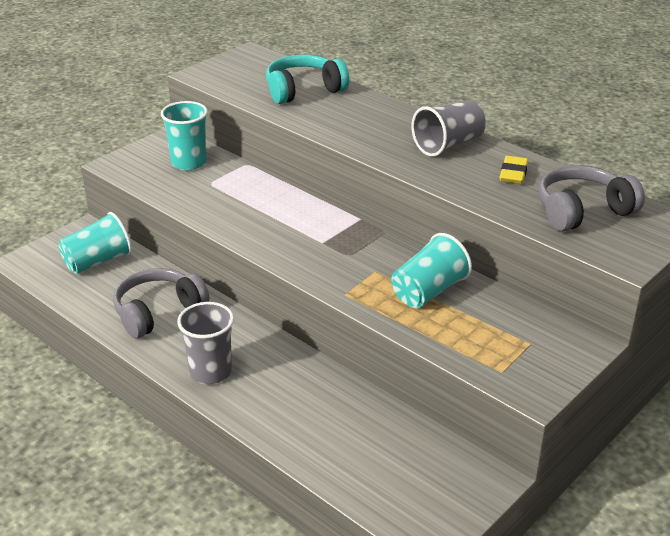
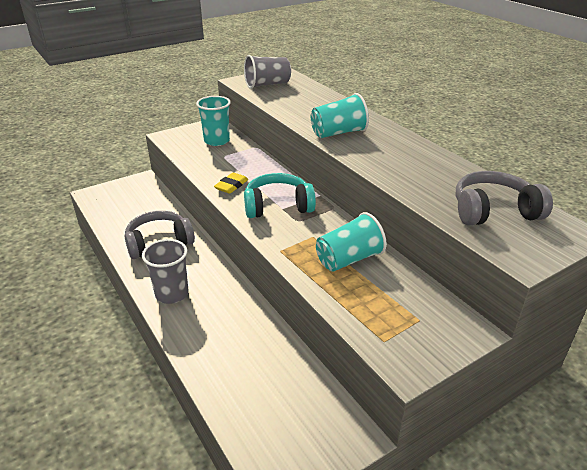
camera: 15 degrees right, 0 degrees up
(98, 261) = (138, 201): turquoise cup -> turquoise cup (338, 133)
(303, 90) = (305, 98): turquoise headphones -> turquoise headphones (278, 206)
(448, 145) = (397, 146): grey cup -> grey cup (267, 85)
(513, 174) = (442, 173): yellow eraser -> yellow eraser (231, 186)

